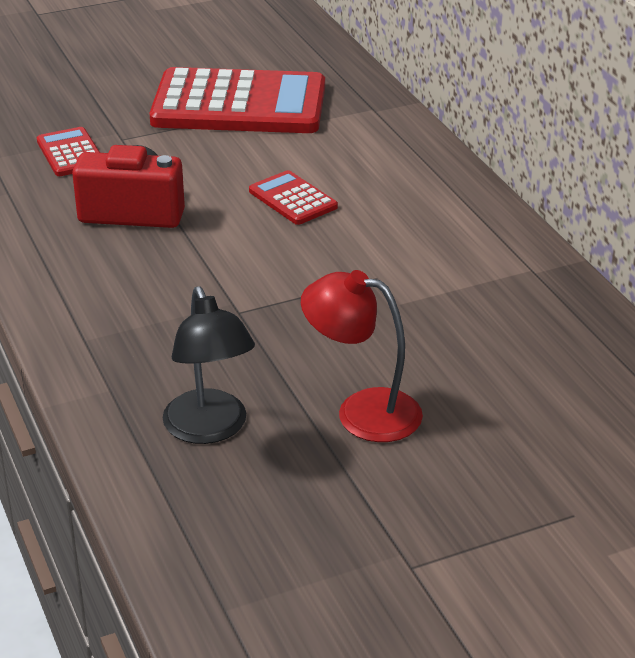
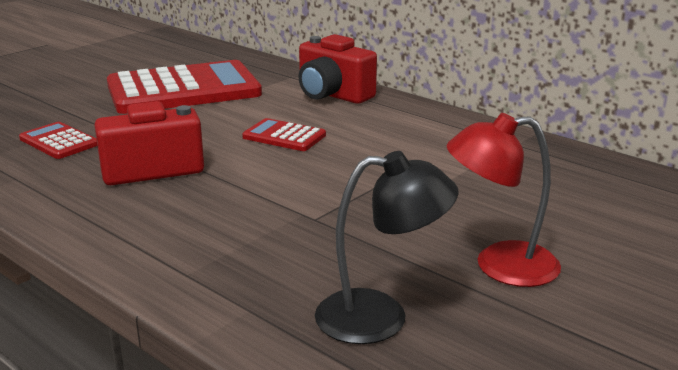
camera: 25 degrees left, 10 degrees down
(210, 429) = (381, 317): black lamp -> black lamp turned 45 degrees counterclockwise
(395, 149) = (332, 95): none -> red camera

